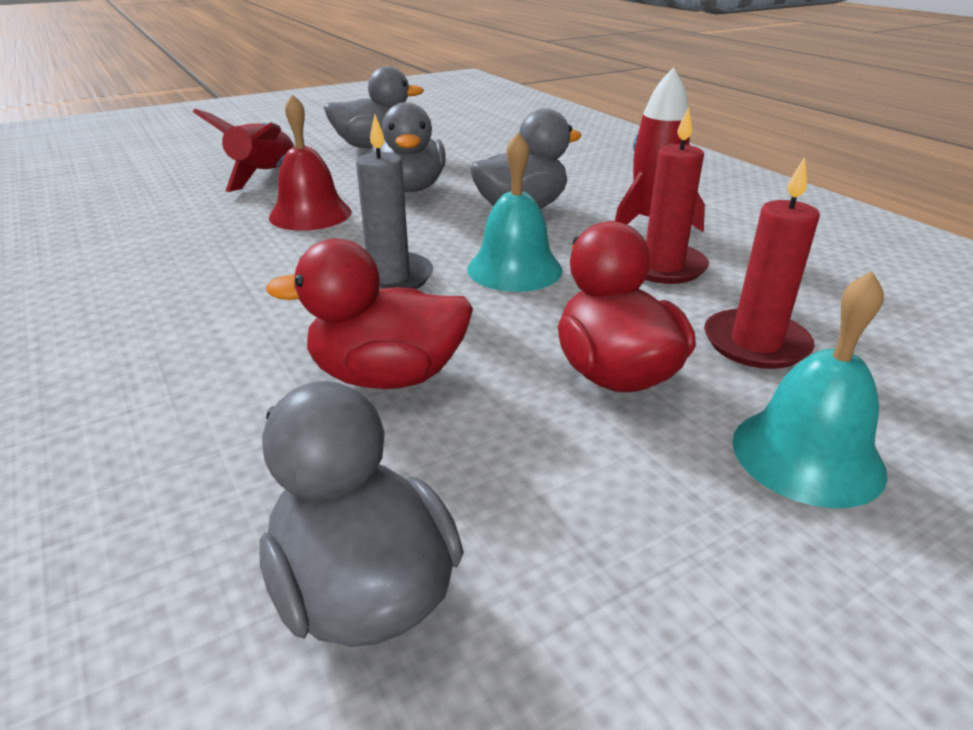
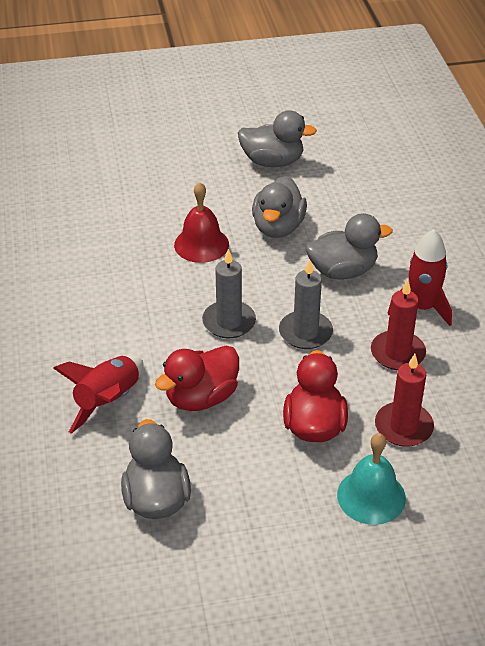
camera: 20 degrees right, 10 degrees up
(264, 176) = (182, 189): red rocket -> red rocket (108, 401)
(387, 376) = (201, 397): red duck -> red duck turned 60 degrees counterclockwise
(514, 269) = (305, 332): turquoise bell -> grey candle

